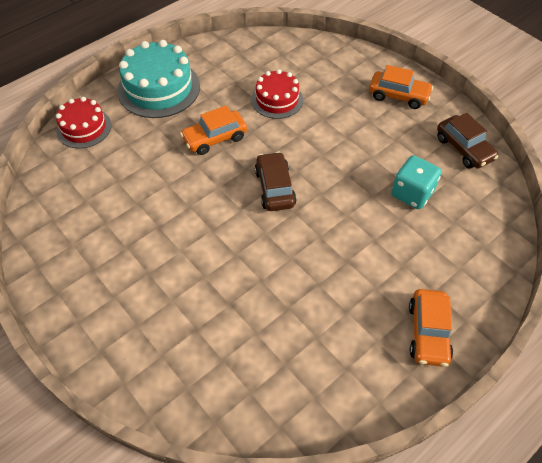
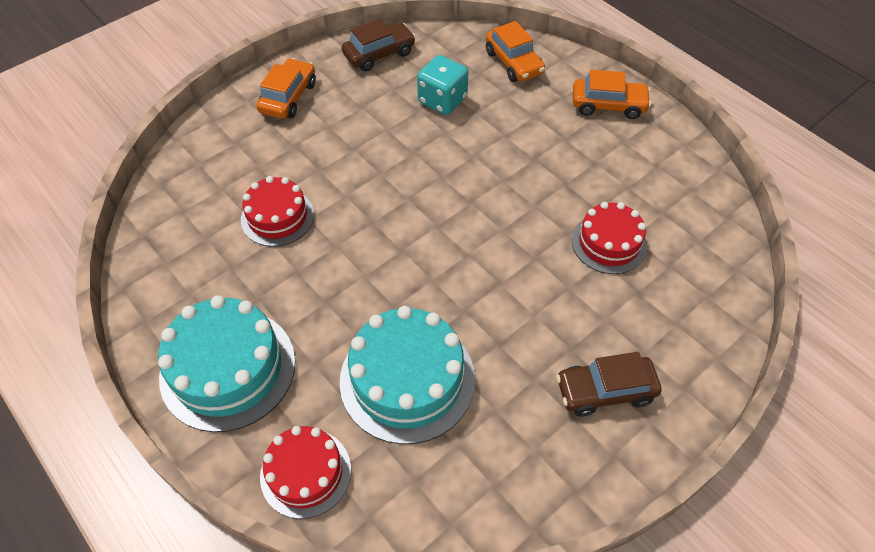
camera: 90 degrees left, 0 degrees up
(137, 174) = (407, 379): none -> turquoise cake
(215, 138) = (345, 287): orange car -> orange car (514, 63)
(249, 312) = (609, 243): none -> red cake
(274, 188) = (434, 220): brown car -> brown car (605, 391)

